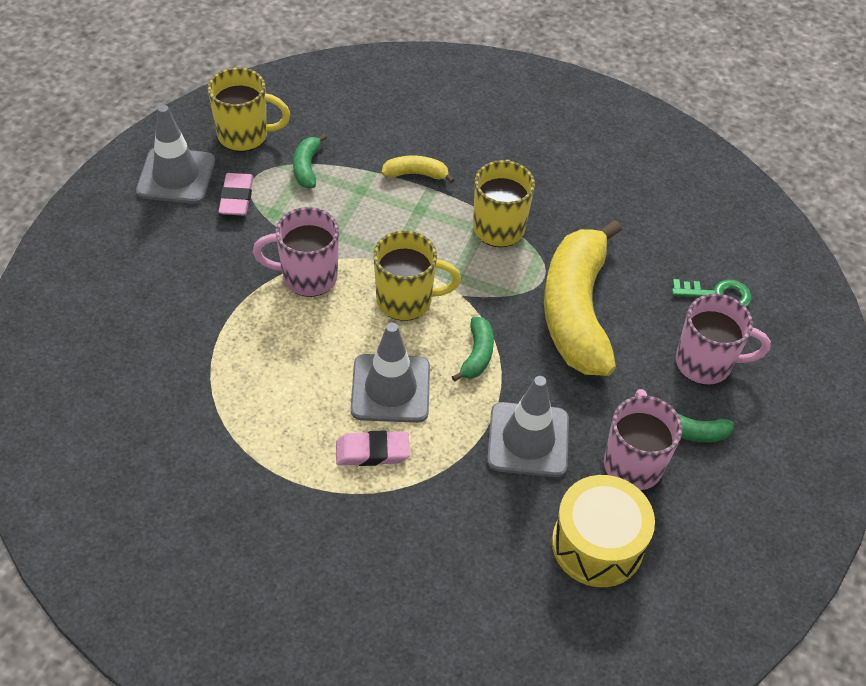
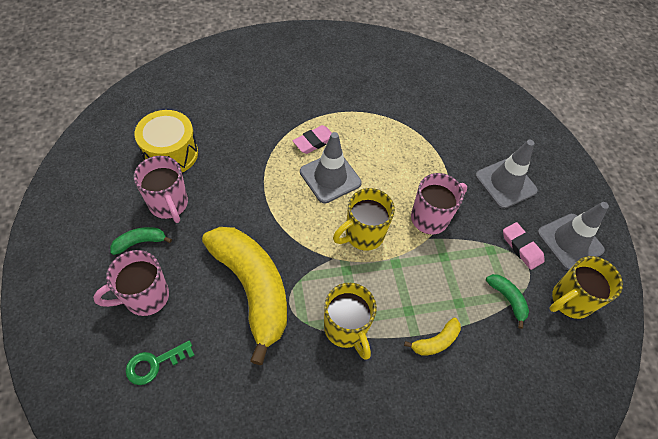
camera: 145 degrees right, 5 degrees up
(477, 354) = (297, 222): green banana -> none
(528, 440) = (236, 188): grey traffic cone -> grey traffic cone (505, 183)

